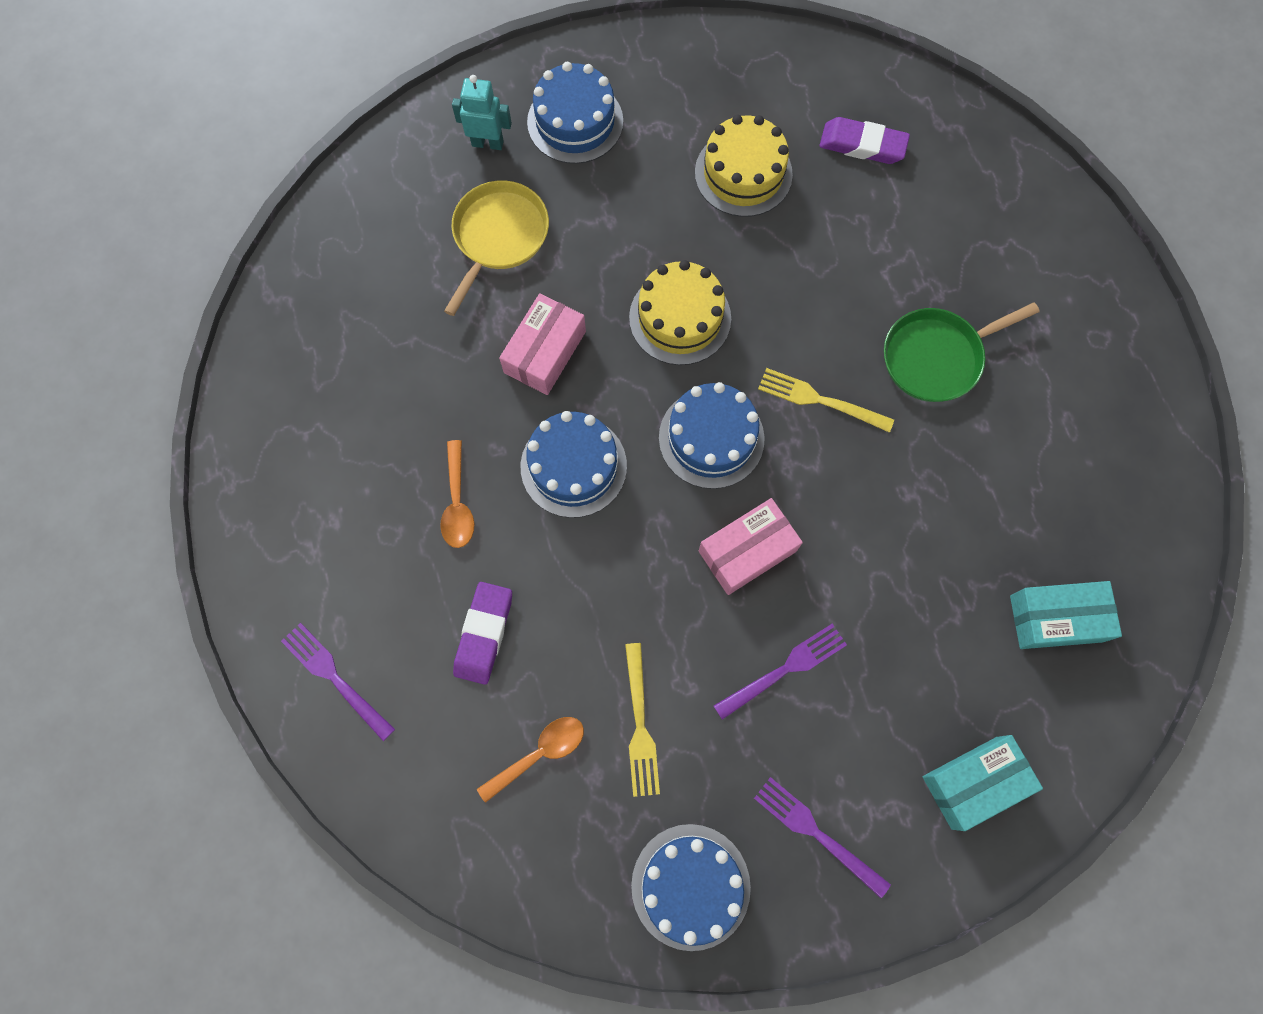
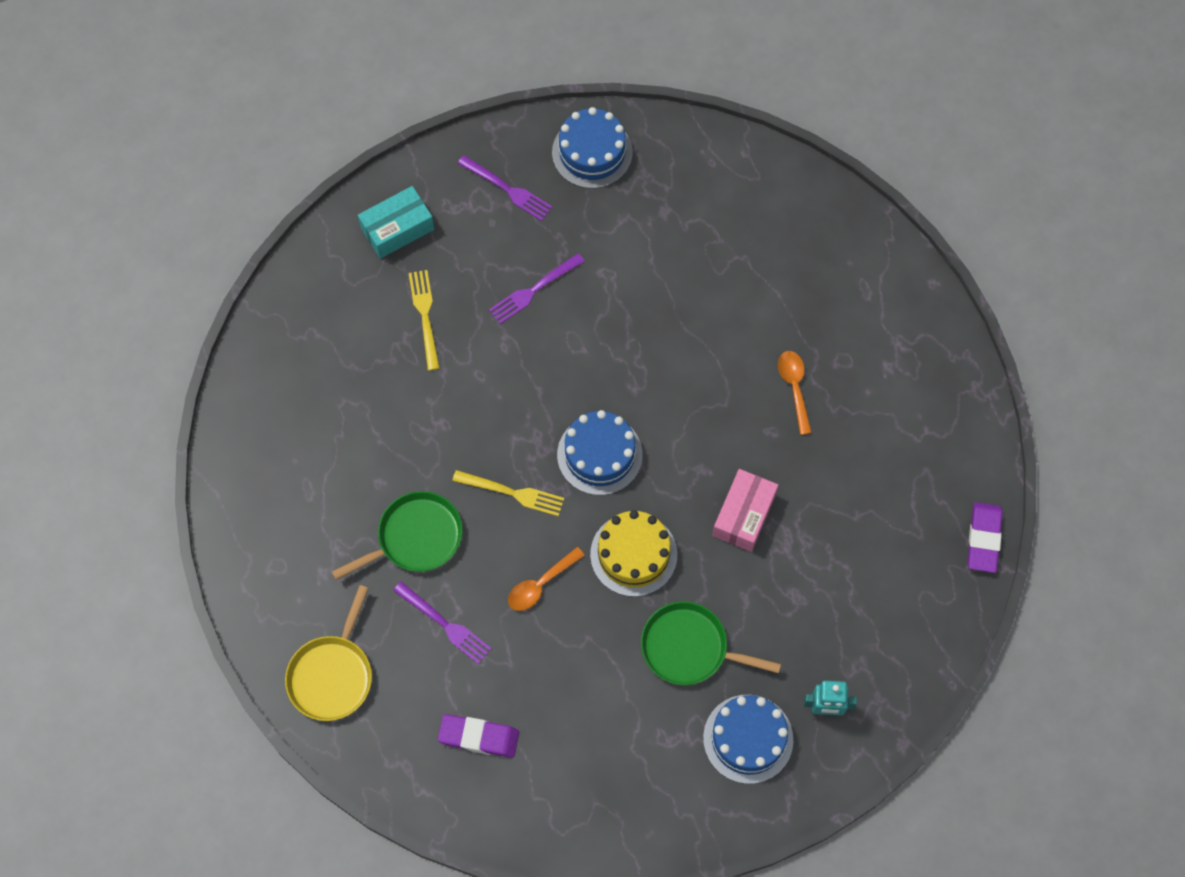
camera: 175 degrees right, 5 degrees down
(335, 678) = (860, 258): purple fork -> purple fork (445, 624)
(484, 634) = (757, 296): purple eraser -> purple eraser (983, 539)
(499, 236) = (800, 616): yellow pan -> yellow pan (332, 675)
(539, 754) = (705, 222): orange spoon -> orange spoon (540, 584)
(573, 466) = (707, 423): blue cake -> none
(627, 214) = (689, 648): none -> green pan
(640, 725) = (636, 246): yellow fork -> yellow fork (425, 316)
(743, 173) = (587, 698): yellow cake -> none
(747, 551) = (566, 370): pink box -> none
(1056, 618) = (331, 341): turquoise box -> none

